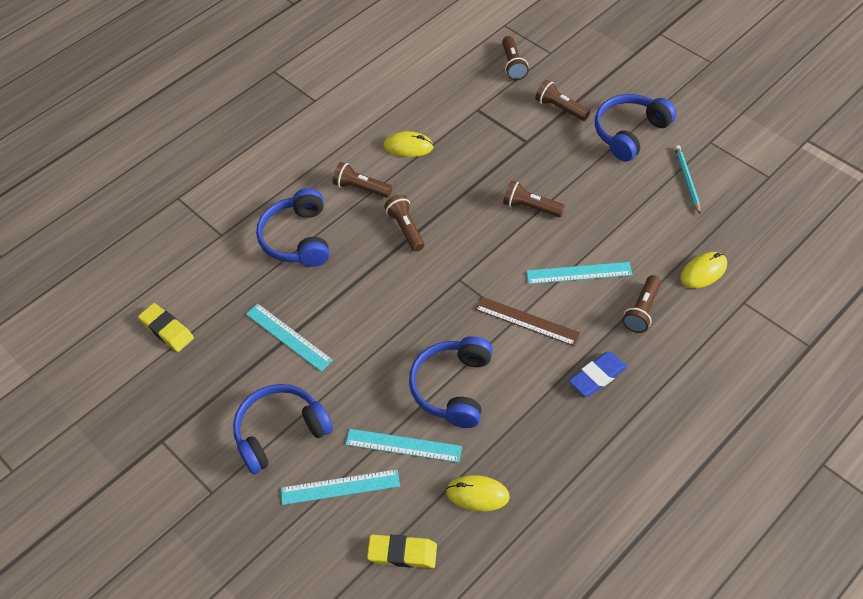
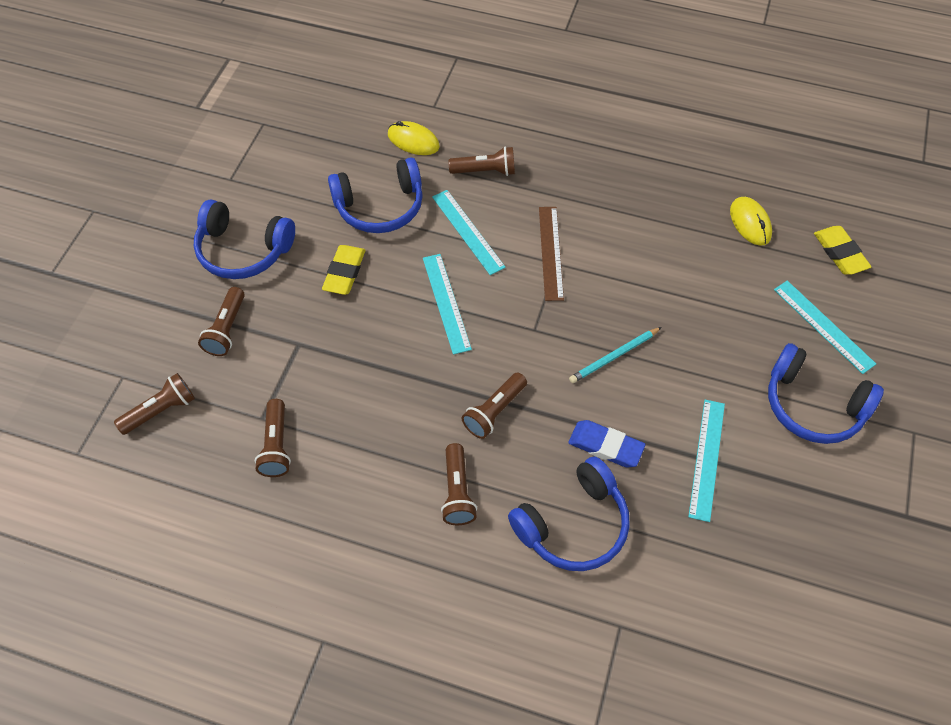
camera: 120 degrees left, 5 degrees up
(167, 330) = (787, 601): yellow eraser -> yellow eraser (344, 272)
(403, 445) = (748, 295): turquoise ruler -> turquoise ruler (446, 302)
(408, 146) = (362, 469): yellow mouse -> none
(453, 388) = (662, 282): blue headphones -> blue headphones (380, 206)
(531, 207) = (400, 302): brown flashlight -> brown flashlight (276, 445)
(597, 376) = (577, 181): blue eraser -> blue eraser (605, 446)
(687, 180) = (296, 183): turquoise pencil -> turquoise pencil (614, 356)

